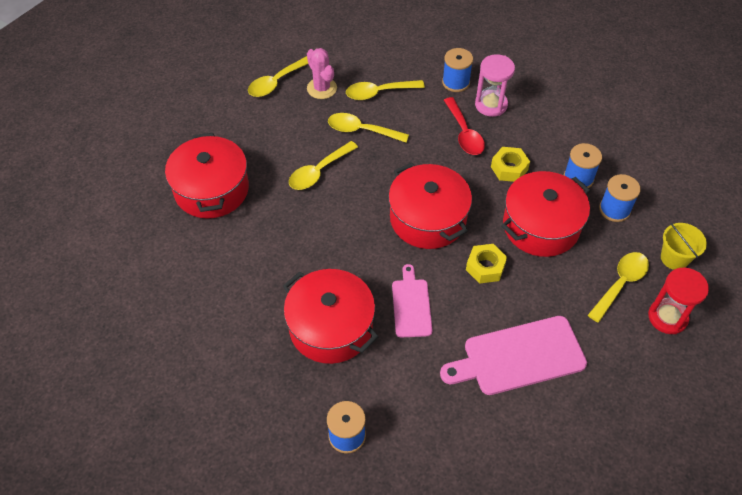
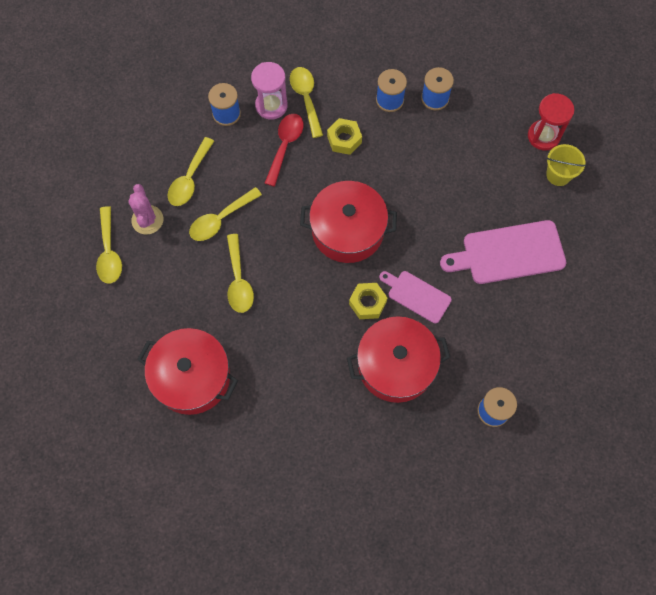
camera: 55 degrees left, 15 degrees up
(322, 88) = (147, 220): pink cactus -> pink cactus turned 75 degrees clockwise
(464, 133) = (285, 146): red spoon -> red spoon turned 90 degrees counterclockwise
(485, 267) = (420, 221): yellow nut -> yellow nut (367, 303)
(519, 356) = (508, 253): pink cutting board -> pink cutting board turned 60 degrees clockwise
(541, 226) = (412, 157): red pot -> none
(620, 283) = (497, 144): yellow spoon -> yellow spoon (306, 98)
(674, 258) = (502, 94): yellow bucket -> yellow bucket (558, 175)

